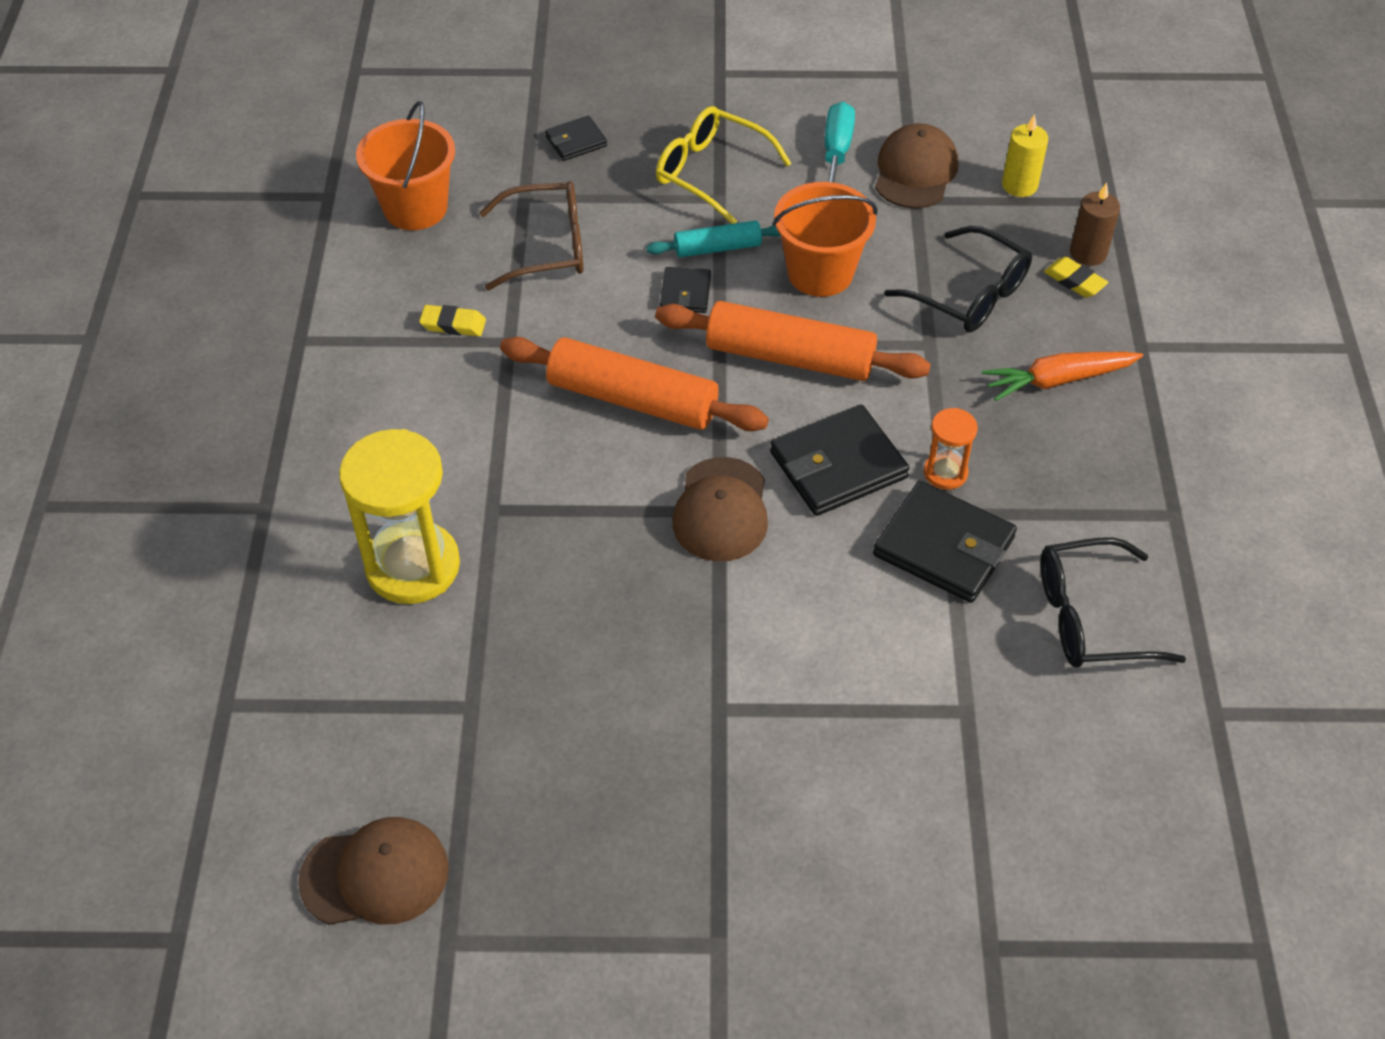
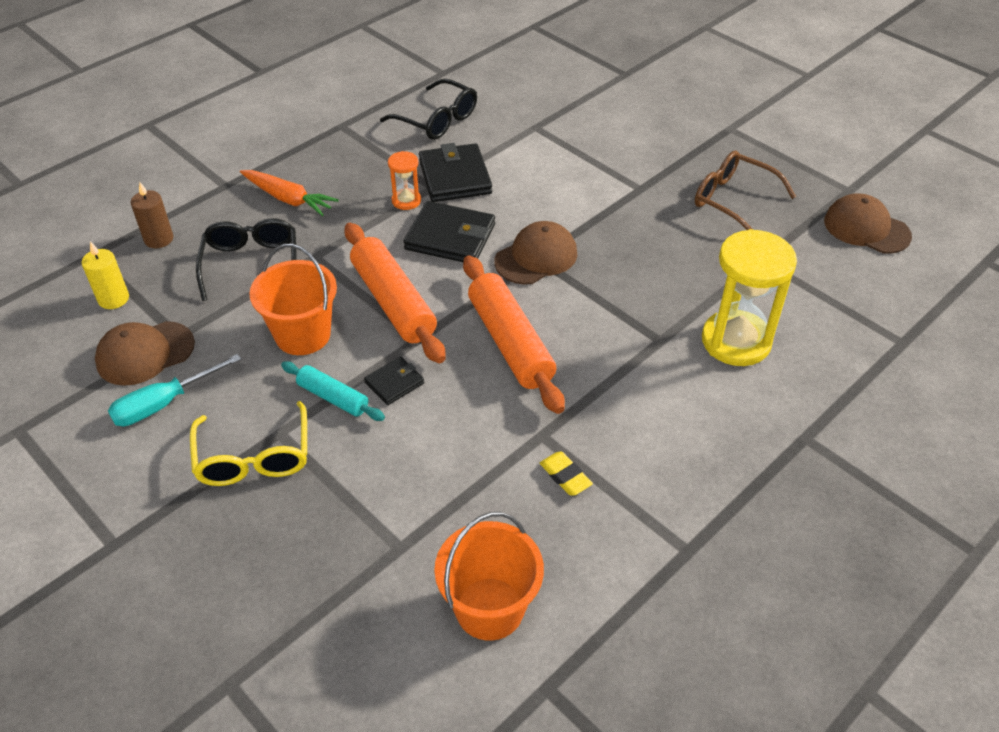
camera: 135 degrees left, 5 degrees down
(548, 246) = (434, 488): brown glasses -> brown glasses (733, 200)
(576, 141) = (299, 570): black wallet -> none
(1074, 281) = (192, 232): yellow eraser -> none

